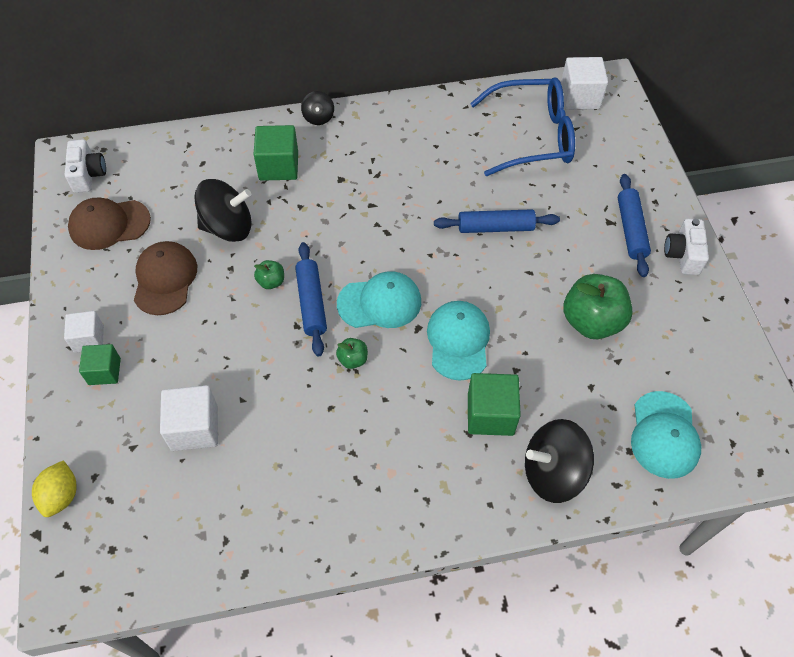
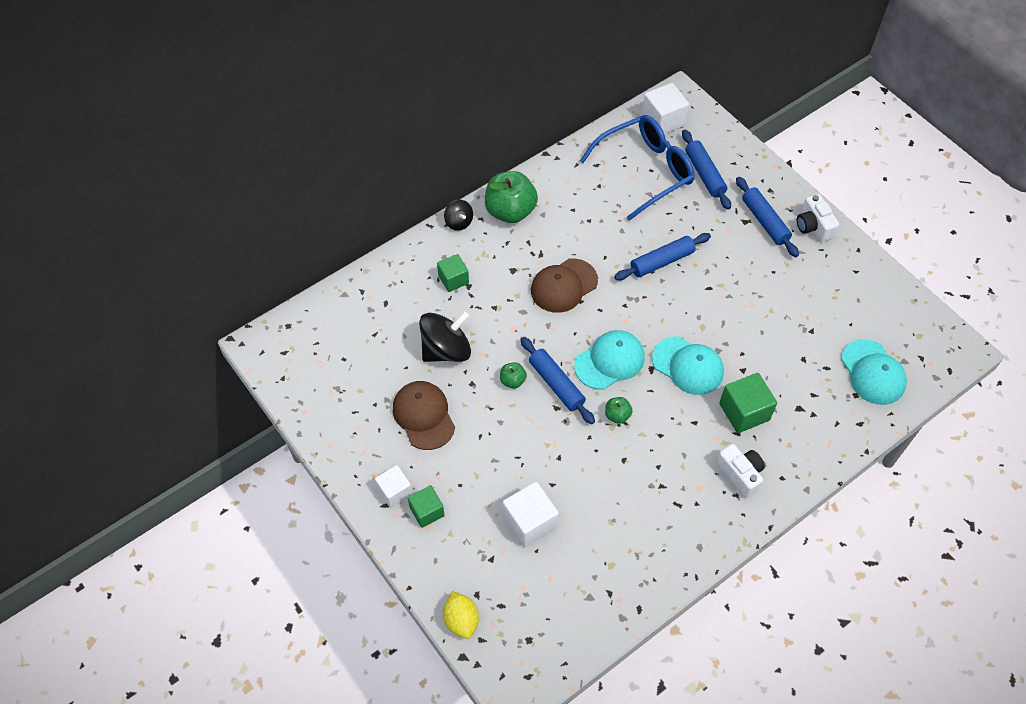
camera: 25 degrees left, 0 degrees up
(88, 175) = (291, 354): white camera -> white camera (740, 474)
(109, 224) = (342, 389): brown cap -> brown cap (563, 286)
(278, 166) = (453, 279): green cube -> green cube, size x0.66
(458, 341) = (688, 366): turquoise cap -> turquoise cap turned 150 degrees clockwise
(552, 472) = (812, 434): black spinning top -> none
(591, 321) = (776, 308): green apple -> green apple (510, 211)
(592, 161) = (704, 174): none -> blue rolling pin

